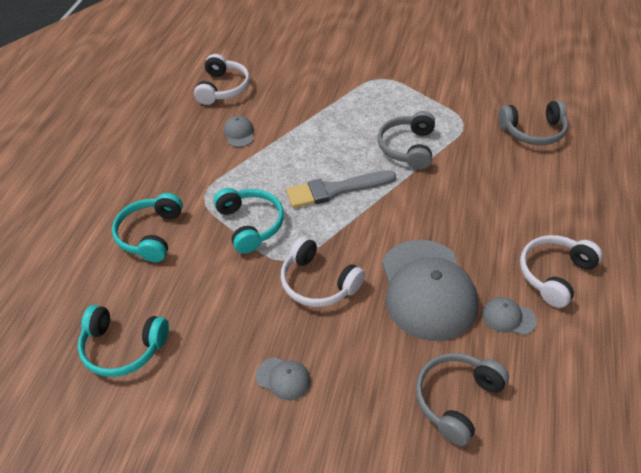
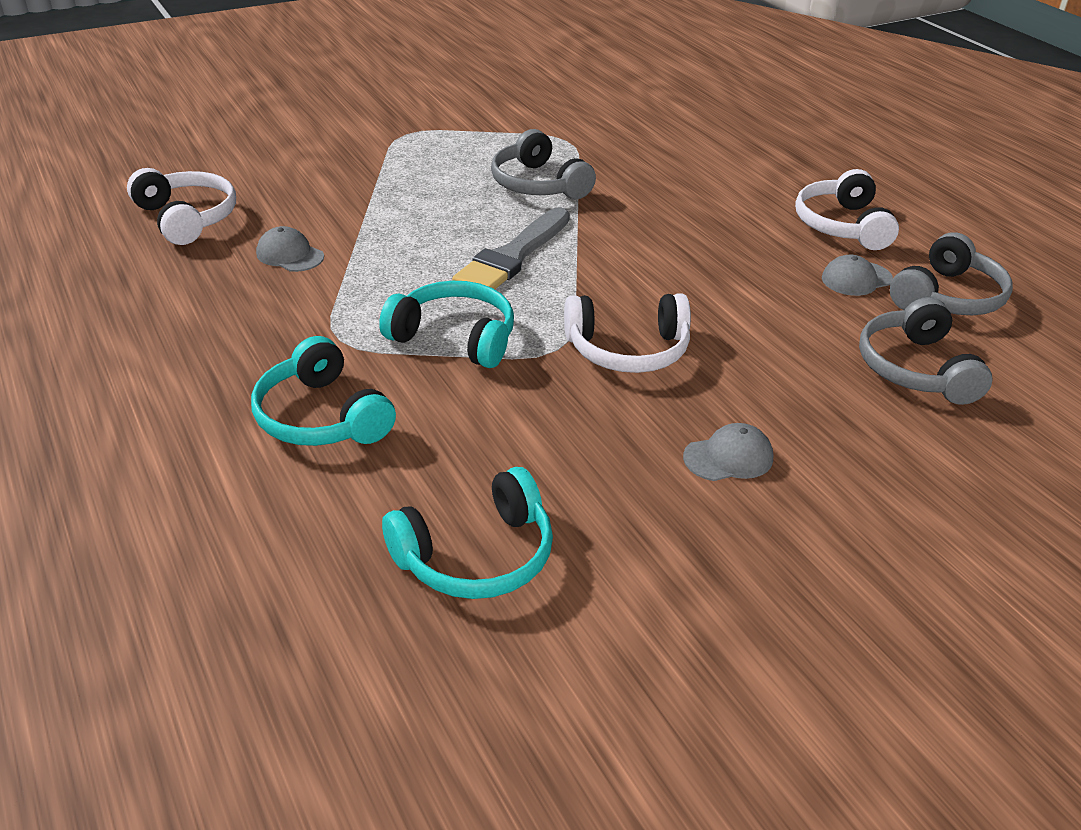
camera: 45 degrees left, 10 degrees down
(427, 289) = (750, 295): grey cap -> none
(533, 131) = (649, 121): grey headphones -> grey headphones (947, 297)

